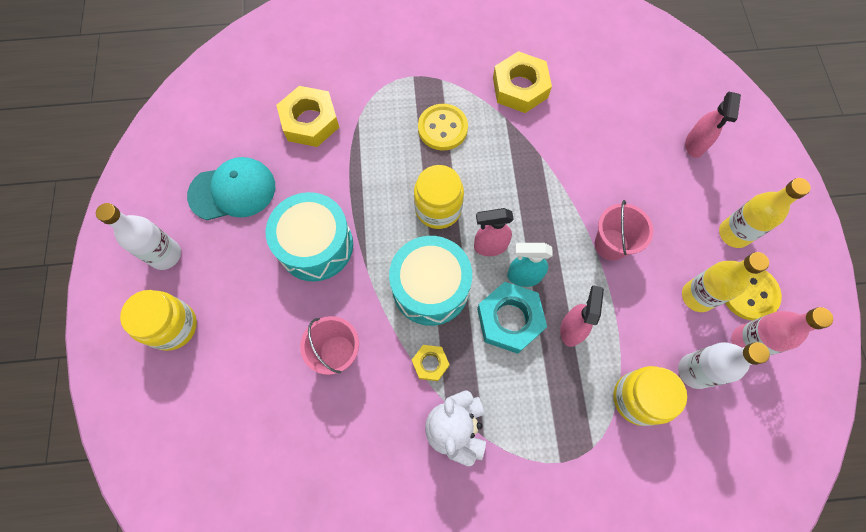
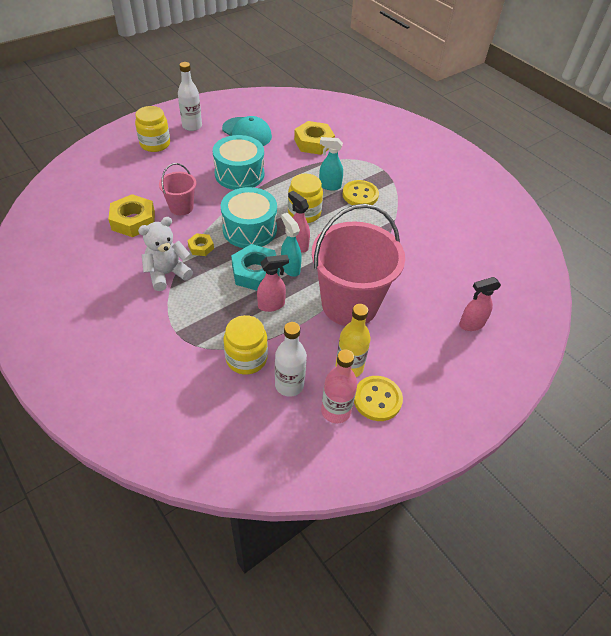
camera: 55 degrees right, 20 degrees down
(405, 152) = (329, 186): none -> turquoise spray bottle
(520, 87) = (424, 218): yellow nut -> yellow nut (133, 221)
(611, 244) = (349, 304): pink bucket -> pink bucket, size x2.10
(734, 233) = (419, 373): yellow bottle -> none

